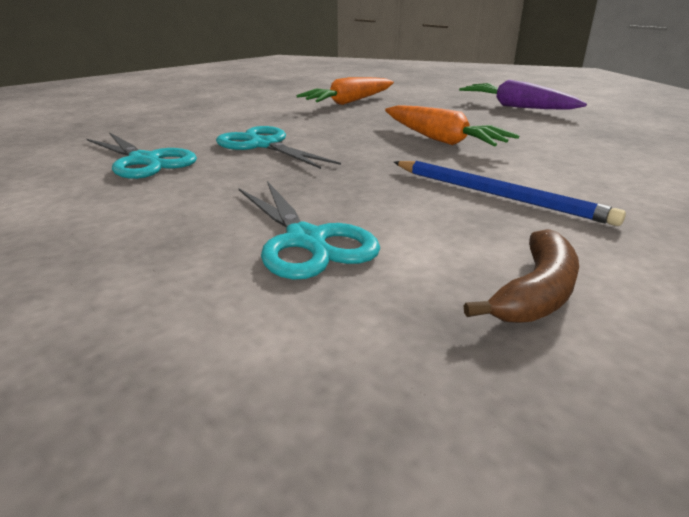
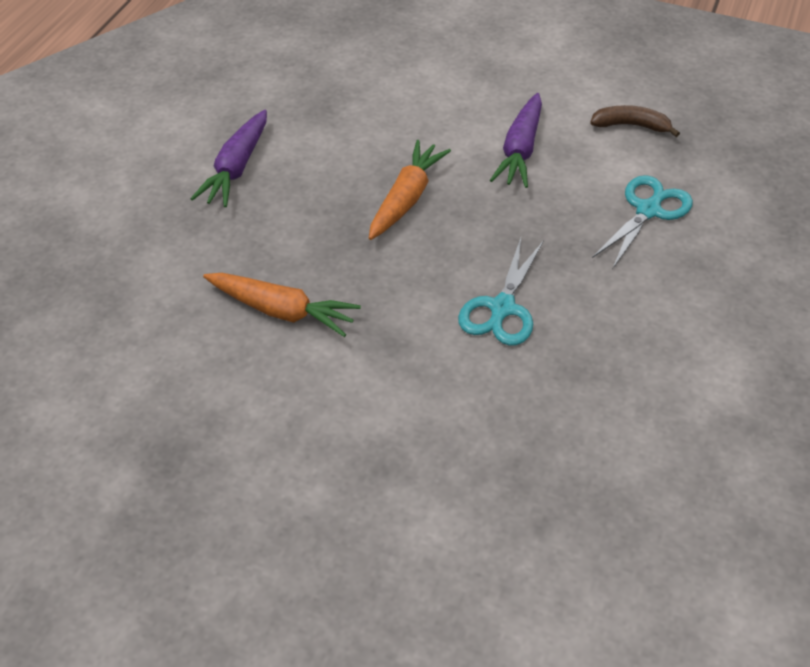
camera: 115 degrees left, 20 degrees up
(145, 161) = (601, 365): turquoise scissors -> none
(498, 195) = (520, 150): blue pencil -> purple carrot

